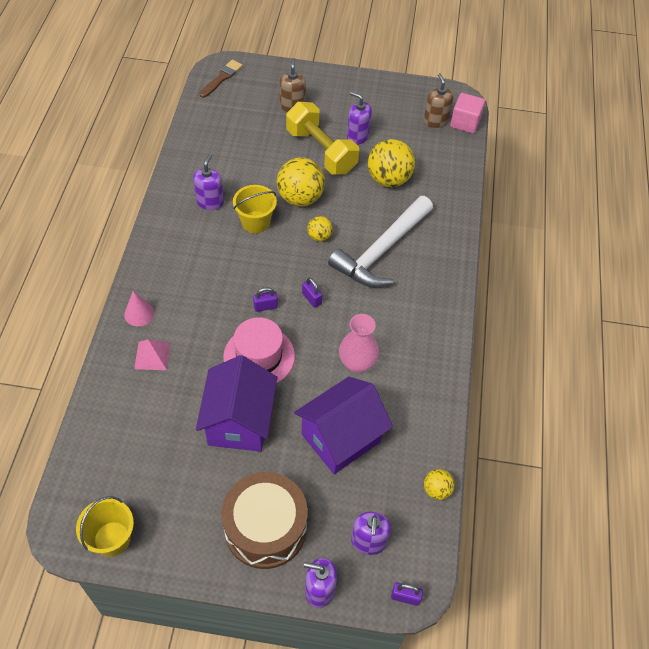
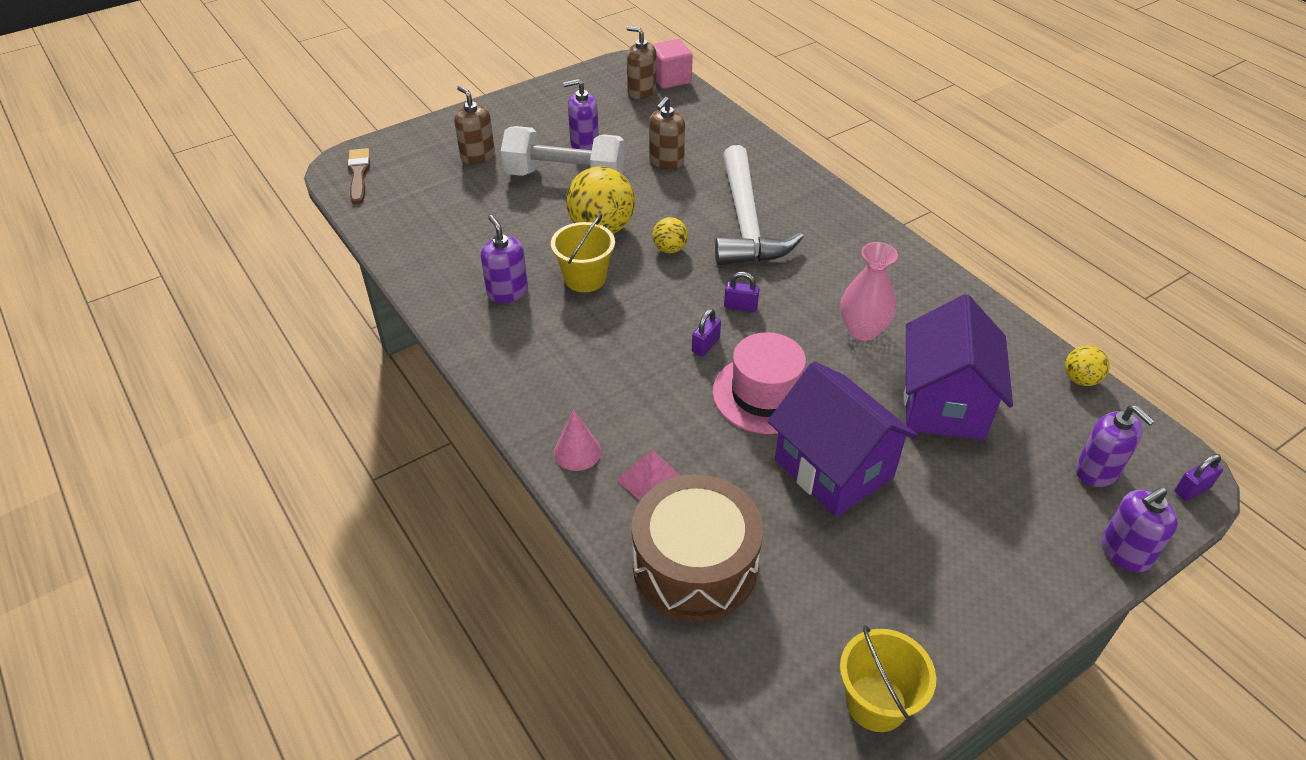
camera: 40 degrees left, 10 degrees down
(265, 528) = (1000, 543): brown drum -> brown drum (695, 565)
(321, 151) = (565, 177): yellow dumbbell -> white dumbbell
(388, 179) = (666, 161): yellow ball -> brown soap dispenser

